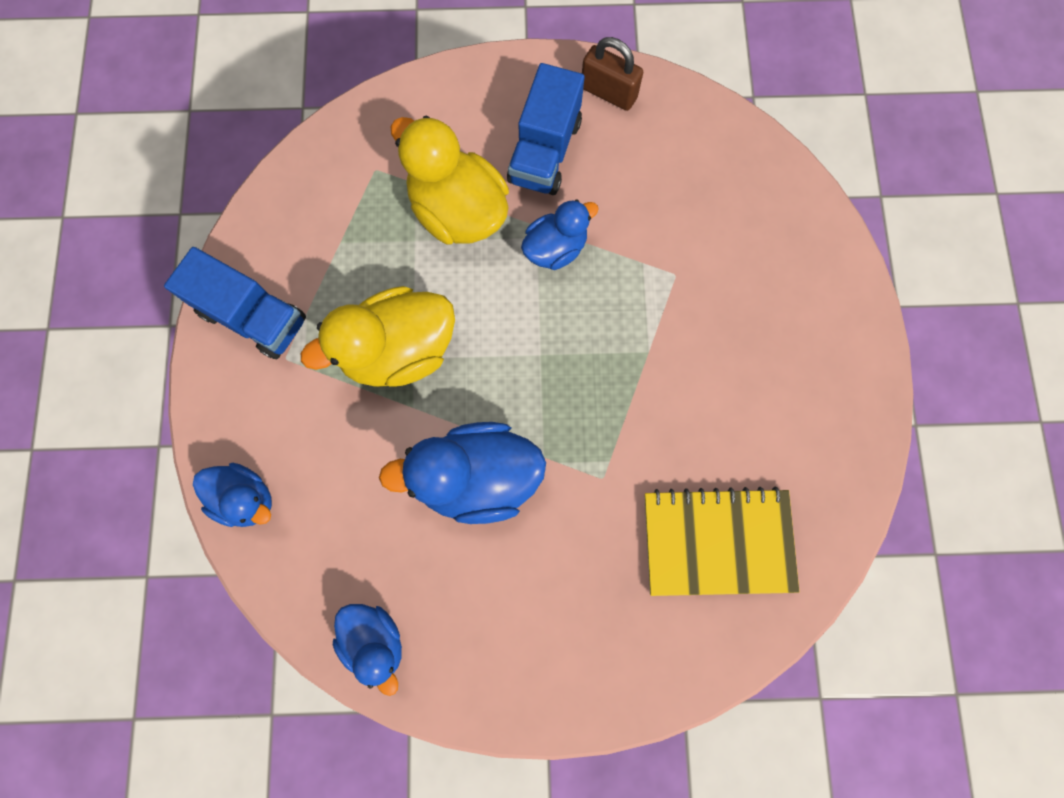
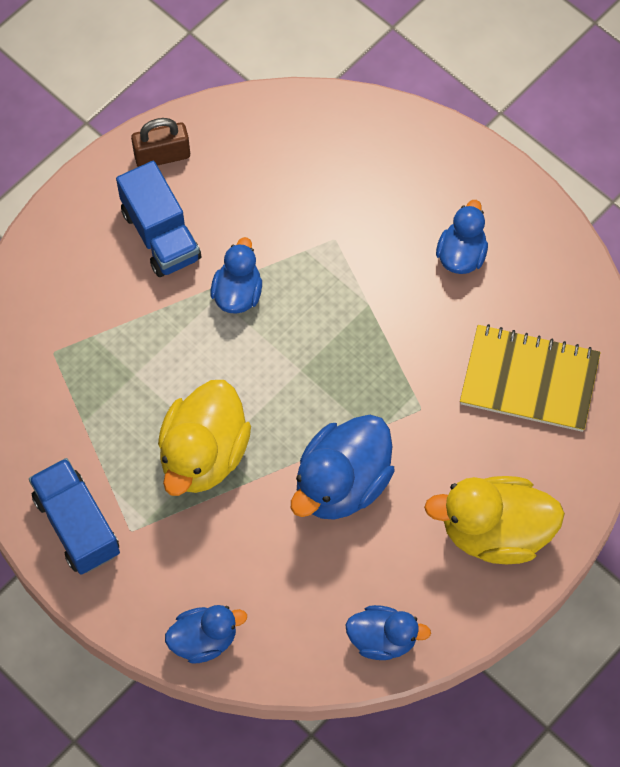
camera: 45 degrees left, 10 degrees down
(253, 316) = (77, 525): blue truck -> blue truck turned 105 degrees counterclockwise
(458, 211) = (144, 328): yellow duck -> yellow duck (495, 531)
(717, 541) = (529, 380): yellow notebook -> yellow notebook turned 60 degrees clockwise
(767, 381) = (461, 254): none -> blue duck

